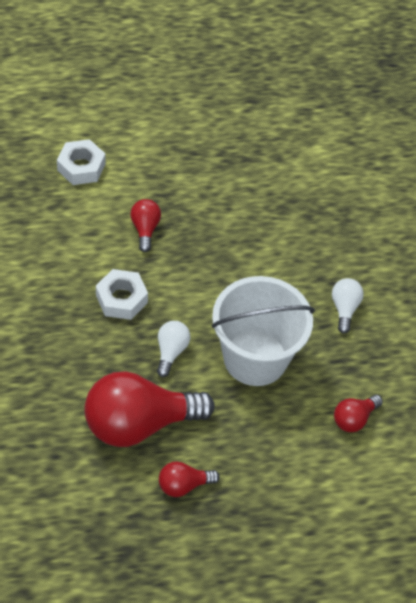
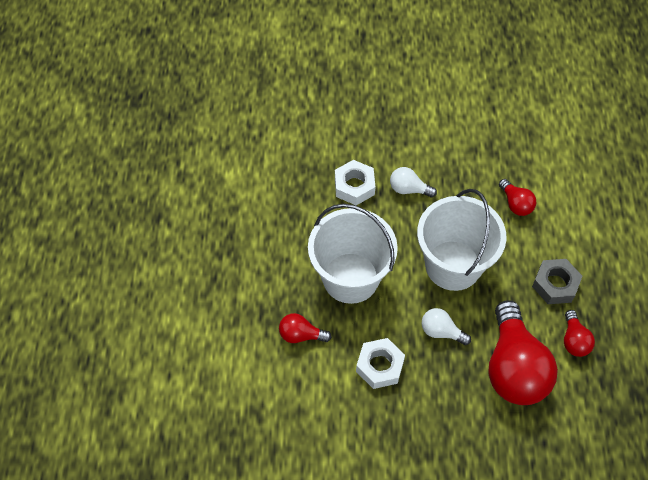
camera: 75 degrees left, 5 degrees up
(81, 167) = (212, 385): white nut -> white nut (354, 186)
(219, 264) = (350, 278): none -> white bucket
(253, 464) = (555, 284): none -> grey nut

